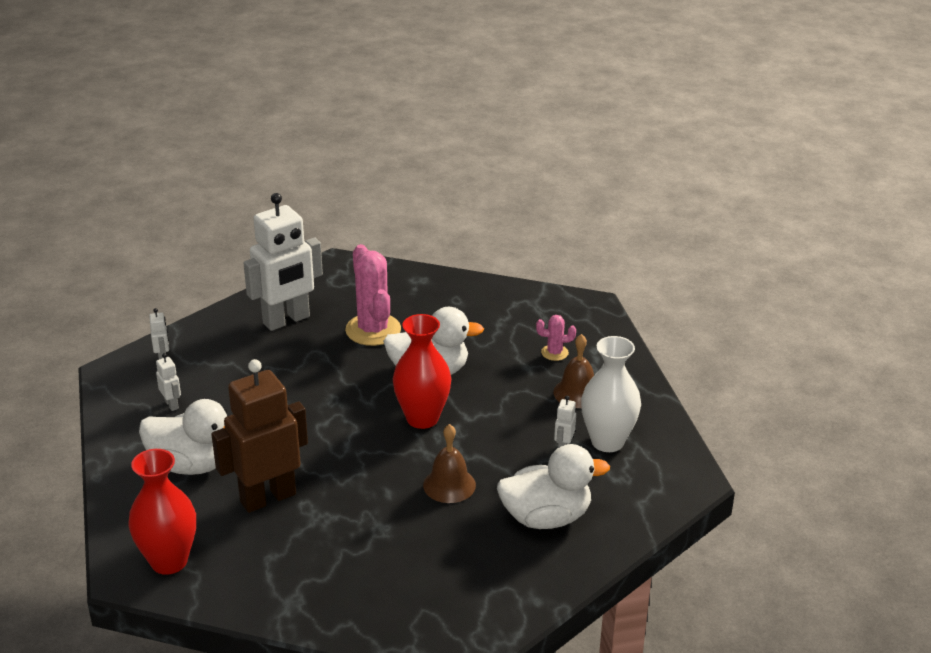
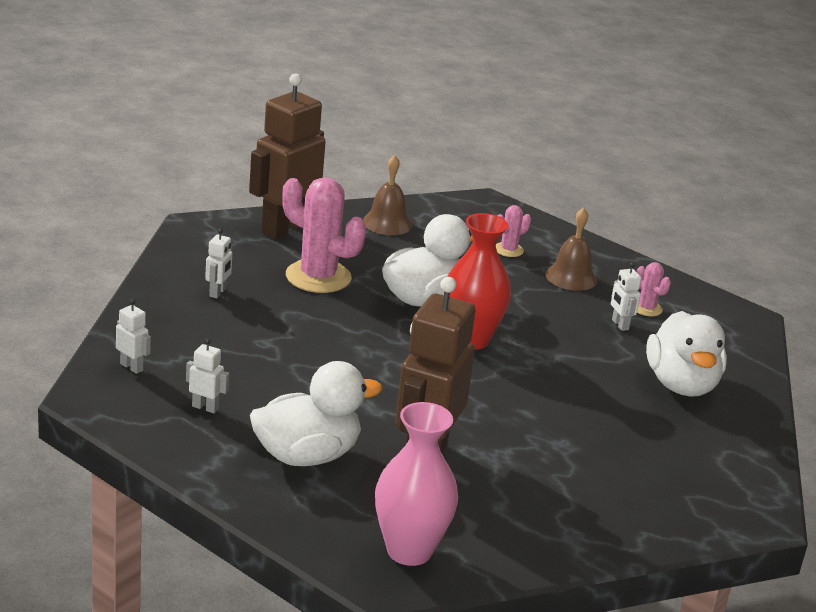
camera: 40 degrees left, 5 degrees down
(169, 561) = (409, 551): red vase -> pink vase
(286, 320) = (218, 292): white robot -> white robot, size x0.40
(398, 282) = (284, 228): none -> brown robot
(449, 485) = (570, 387): brown bell -> brown bell (387, 223)
(546, 517) = (681, 385): white duck -> white duck turned 135 degrees clockwise
(607, 441) = (646, 308): white vase -> pink cactus

